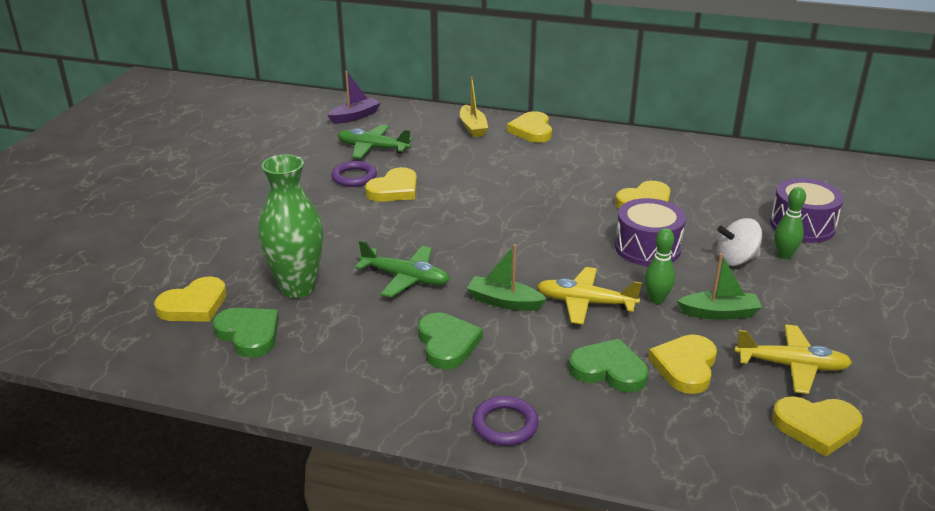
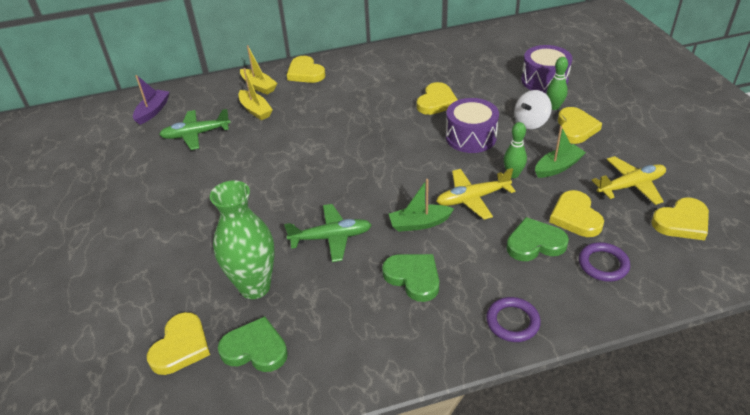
camera: 30 degrees left, 10 degrees up
(354, 177) = (205, 167): purple ring -> purple ring (603, 264)
(394, 189) = (249, 164): yellow heart -> yellow heart (575, 128)
(448, 147) = (255, 110): none -> yellow boat

